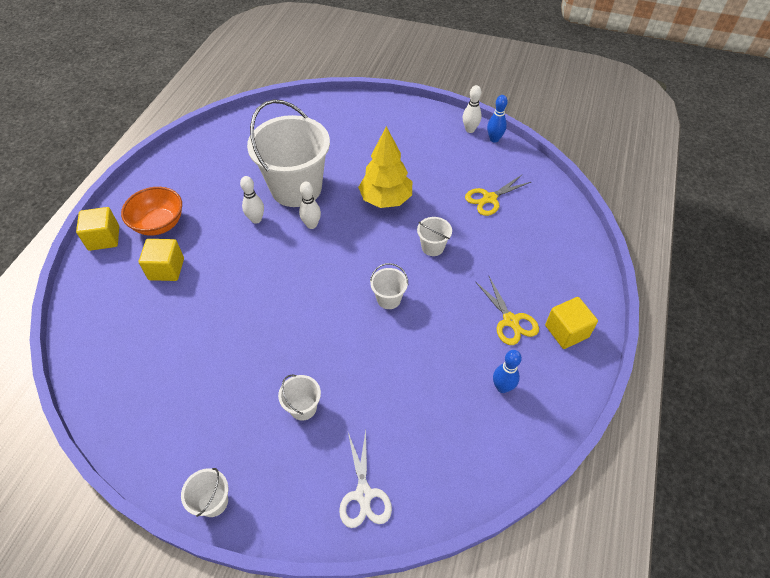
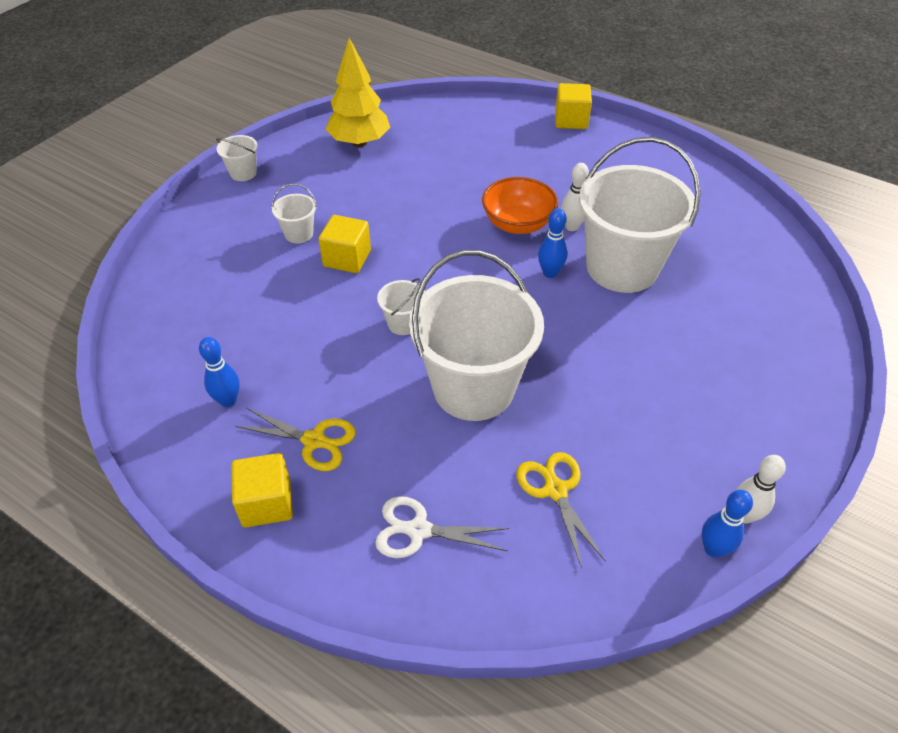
camera: 105 degrees right, 5 degrees down
(159, 224) = (583, 155): orange bowl -> orange bowl (517, 224)
(166, 269) = (514, 158): yellow cube -> yellow cube (347, 258)
(311, 225) = (550, 273): white bowling pin -> blue bowling pin
(364, 495) = (186, 261): white scissors -> white scissors (418, 530)
(386, 199) = (581, 356): yellow tree -> yellow tree (359, 142)
(432, 247) = (473, 388): white bucket -> white bucket, size x2.41
(510, 321) = (314, 441): yellow scissors -> yellow scissors turned 150 degrees counterclockwise

